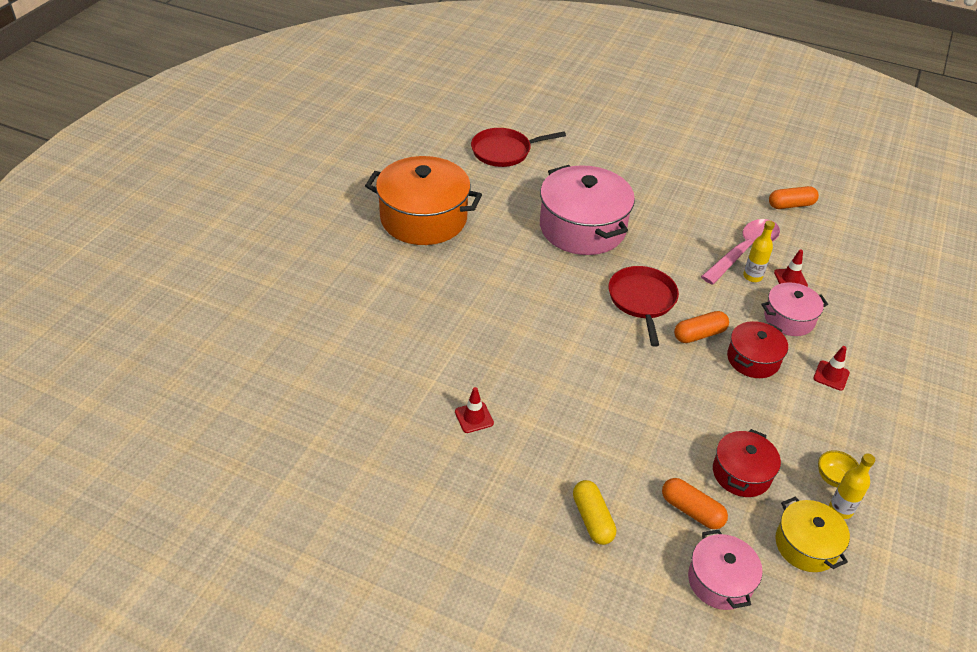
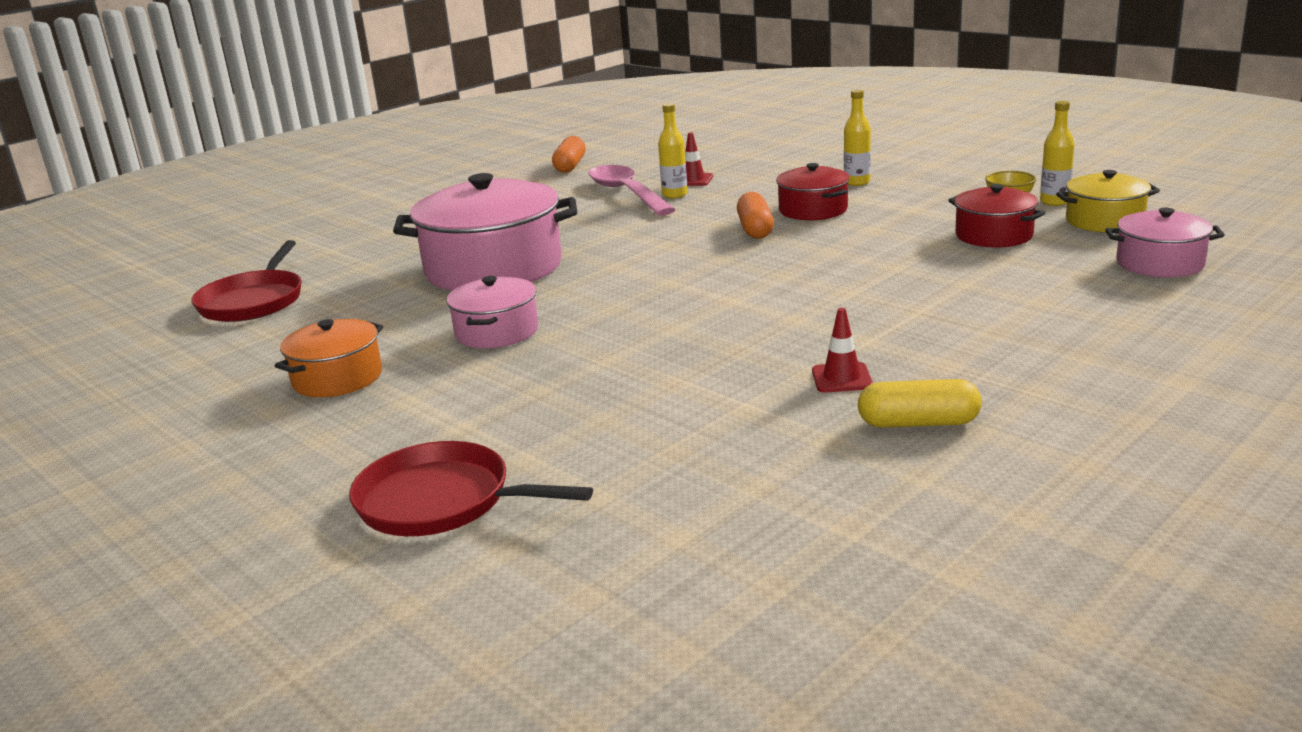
camera: 65 degrees left, 20 degrees down
(423, 218) = (337, 378): orange pot -> orange pot, size x0.53
(592, 519) = (1059, 318): yellow capsule -> yellow capsule (918, 423)
(642, 300) = (671, 250): red pan -> red pan (441, 501)
(691, 510) = (1049, 265): orange capsule -> none
(789, 319) = (757, 188): pink pot -> pink pot (497, 332)
(831, 375) = (857, 182): red traffic cone -> yellow bottle

